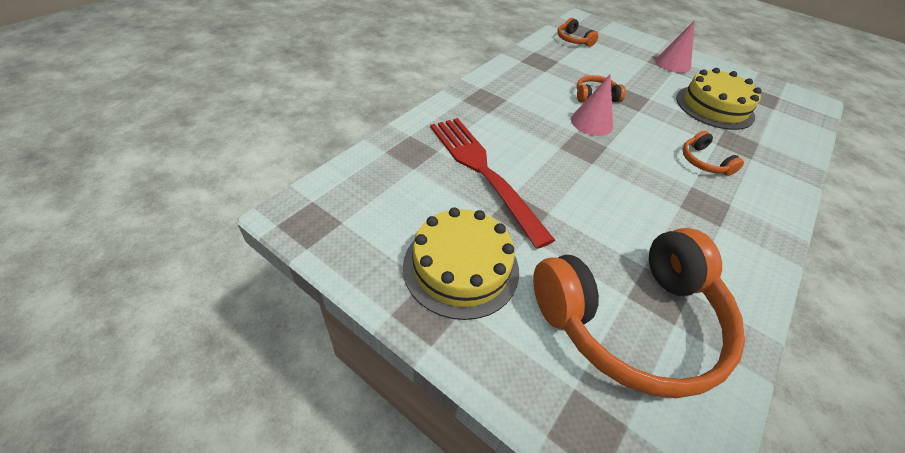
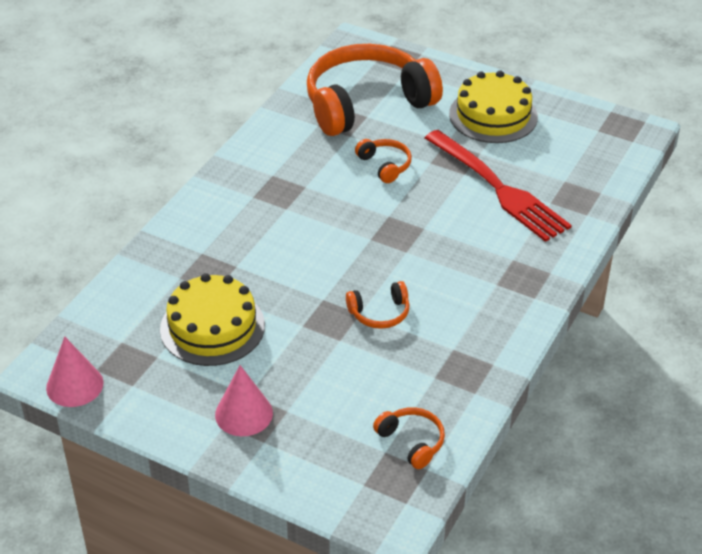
camera: 175 degrees right, 5 degrees down
(591, 122) = (387, 268): pink cone -> pink cone (74, 385)
(704, 162) = (262, 238): orange headphones -> orange headphones (385, 165)

